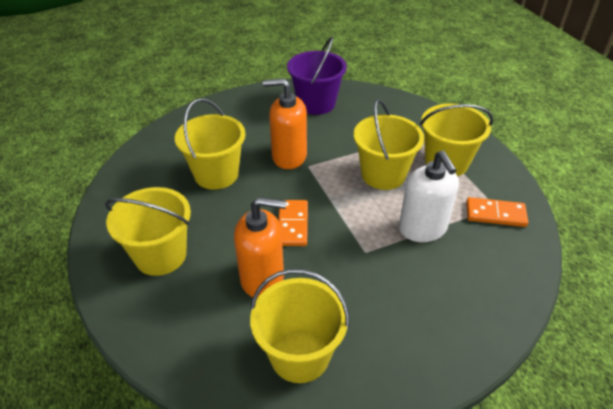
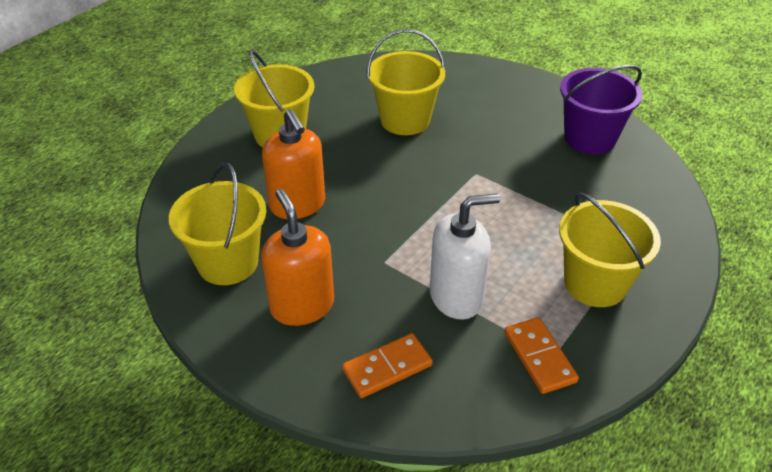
camera: 60 degrees right, 0 degrees up
(289, 156) = (477, 154): orange soap dispenser -> orange soap dispenser (302, 306)
(293, 224) = (380, 197): orange domino -> orange domino (387, 368)
(383, 175) = (517, 235): yellow bucket -> none
(423, 229) = (456, 297): white soap dispenser -> white soap dispenser turned 150 degrees counterclockwise

